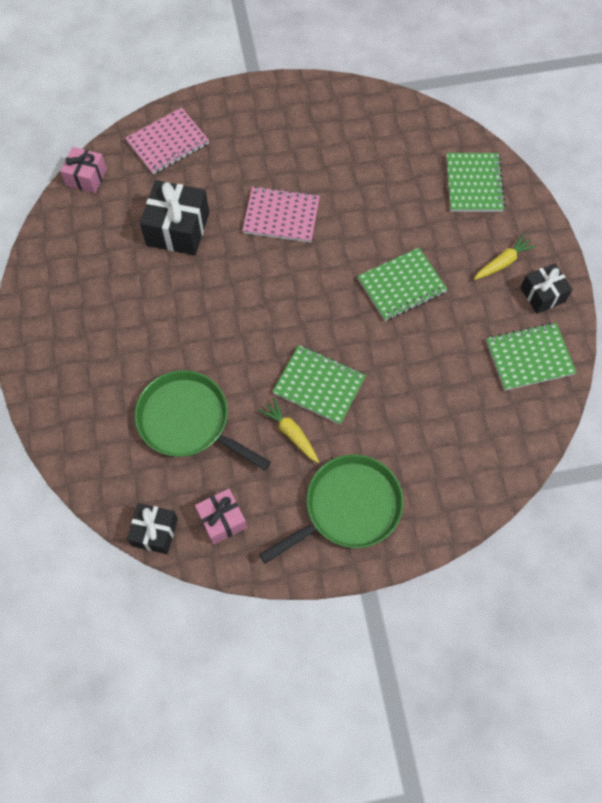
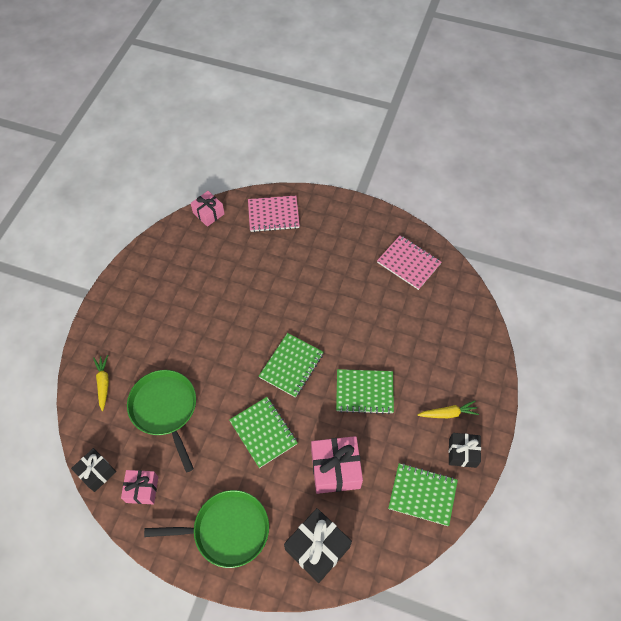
camera: 30 degrees right, 5 degrees down
(178, 229) = (242, 276): black gift -> black gift (317, 548)
(281, 216) = (314, 301): pink notebook -> pink notebook (408, 263)
(291, 433) = (223, 455): yellow carrot -> yellow carrot (103, 383)
(423, 381) = (335, 469): none -> pink gift
(474, 184) = (463, 345): green notebook -> green notebook (291, 366)

